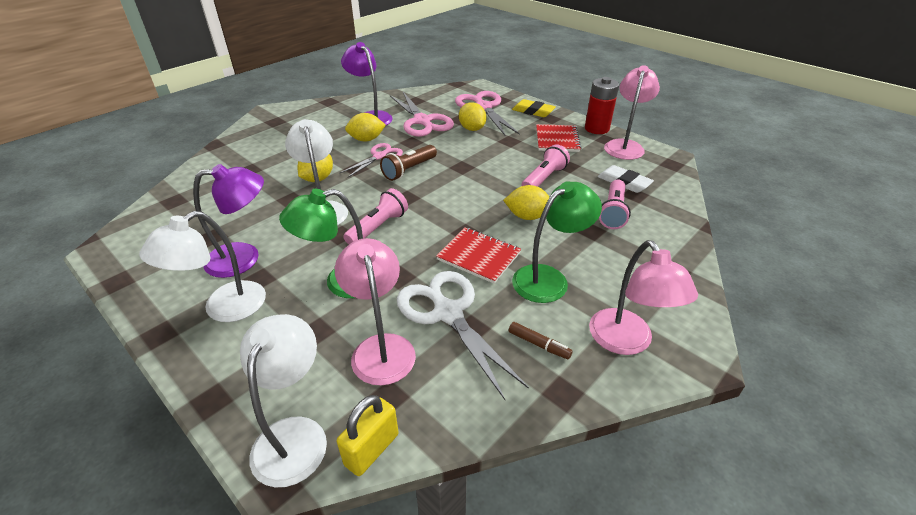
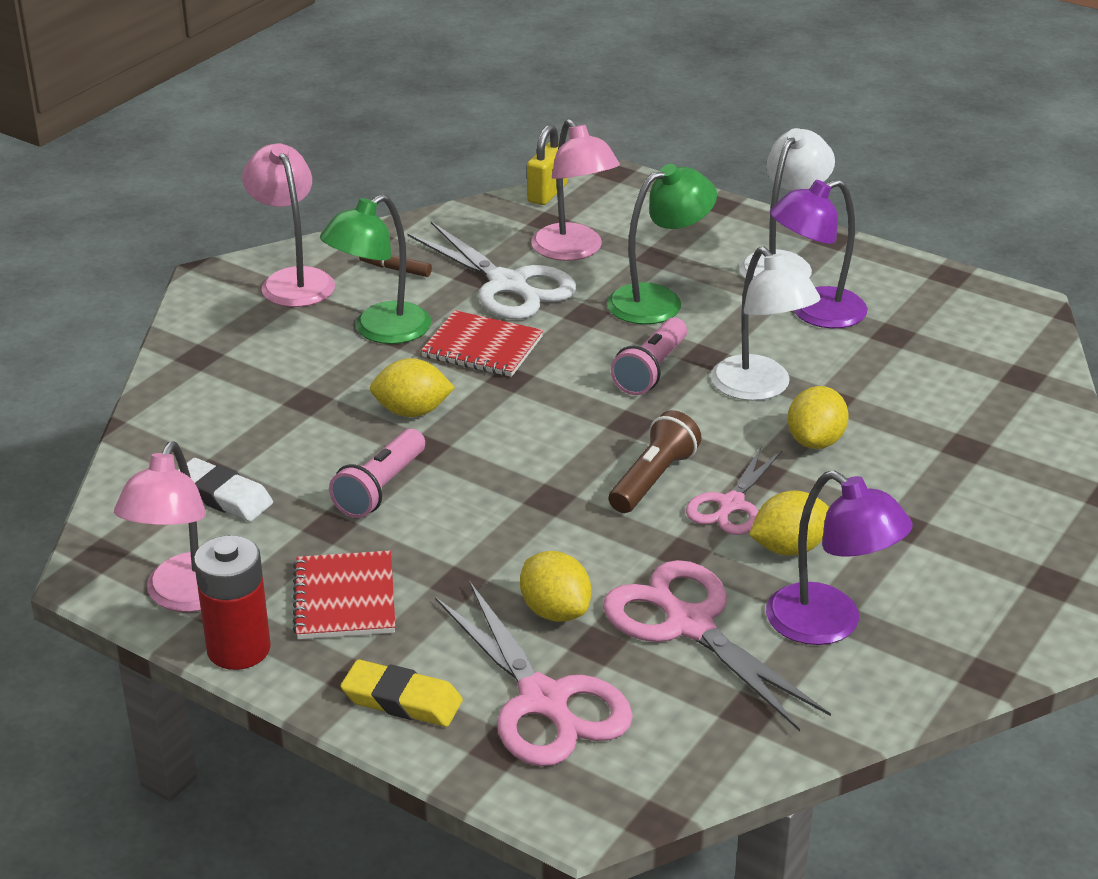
camera: 170 degrees right, 5 degrees down
(294, 435) = (622, 194): white lamp -> none
(613, 212) = (262, 433): pink flashlight -> none

